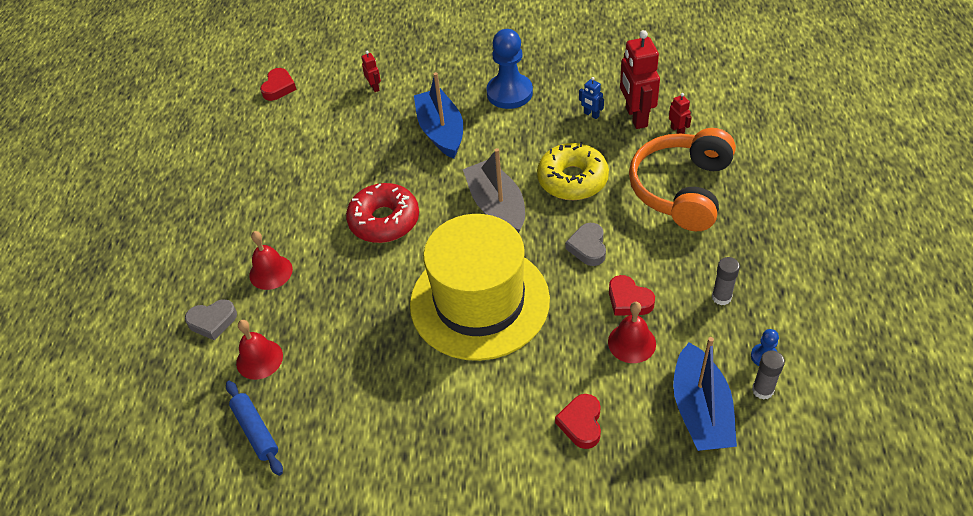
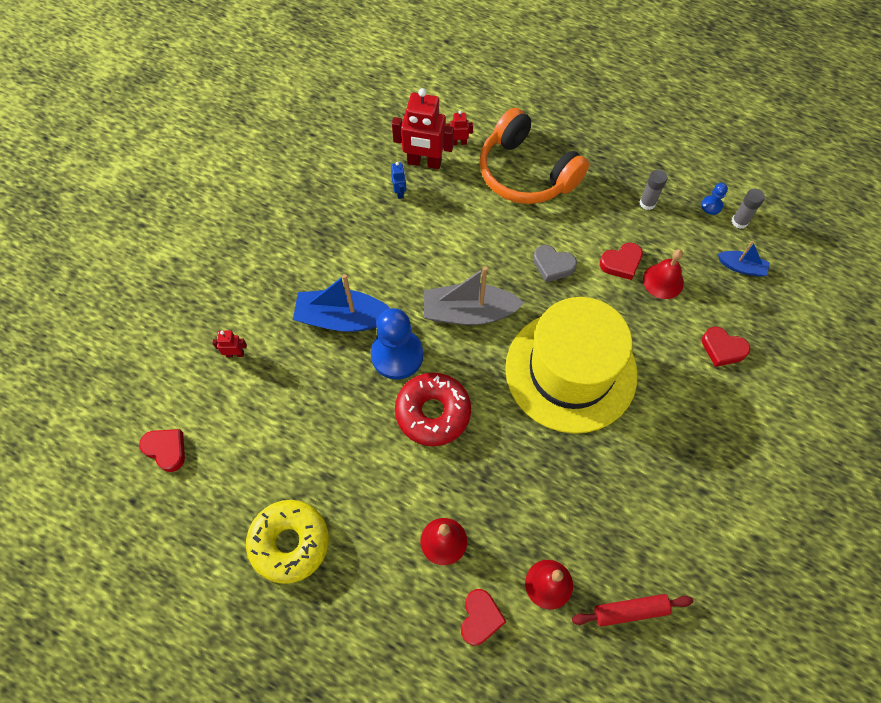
camera: 70 degrees left, 15 degrees up
(212, 321) = (480, 618): grey heart -> red heart
(255, 431) = (630, 611): blue rolling pin -> red rolling pin
(509, 93) = (327, 241): blue pawn -> blue pawn (397, 355)
(572, 179) = (470, 242): yellow donut -> yellow donut (290, 543)
(591, 114) = (399, 192): blue robot -> blue robot turned 75 degrees counterclockwise
(700, 410) = (741, 267): blue boat -> blue boat, size x0.53

